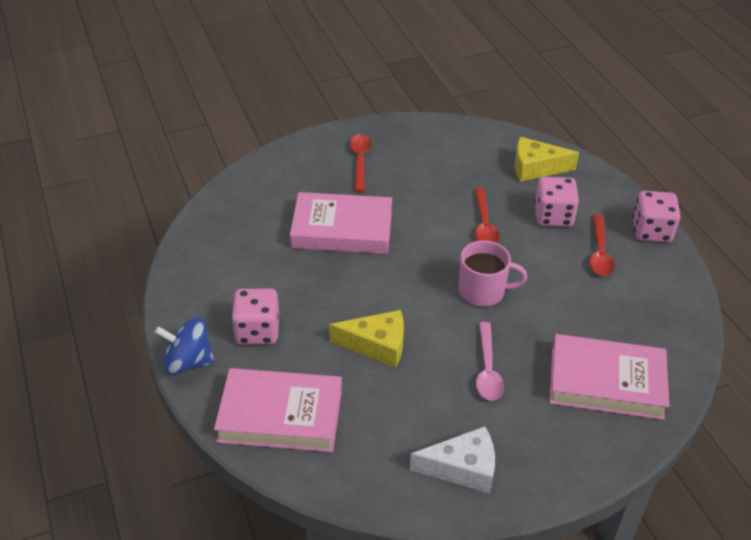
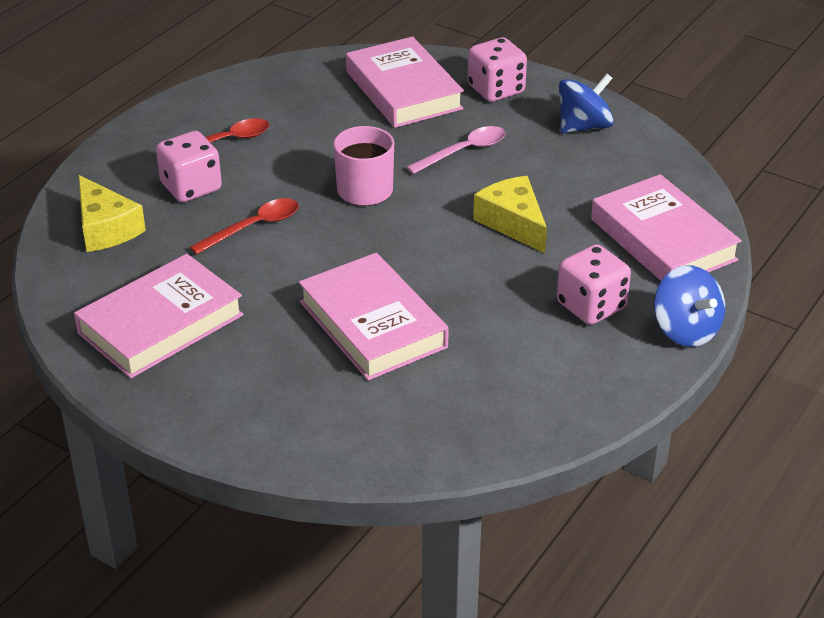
camera: 125 degrees left, 5 degrees down
(360, 161) = (224, 373): red spoon -> none
(423, 156) = (160, 324): none -> pink book
(463, 468) = (584, 126): white cheese -> blue spinning top
(651, 231) = (155, 122): pink dice -> pink dice (496, 89)

